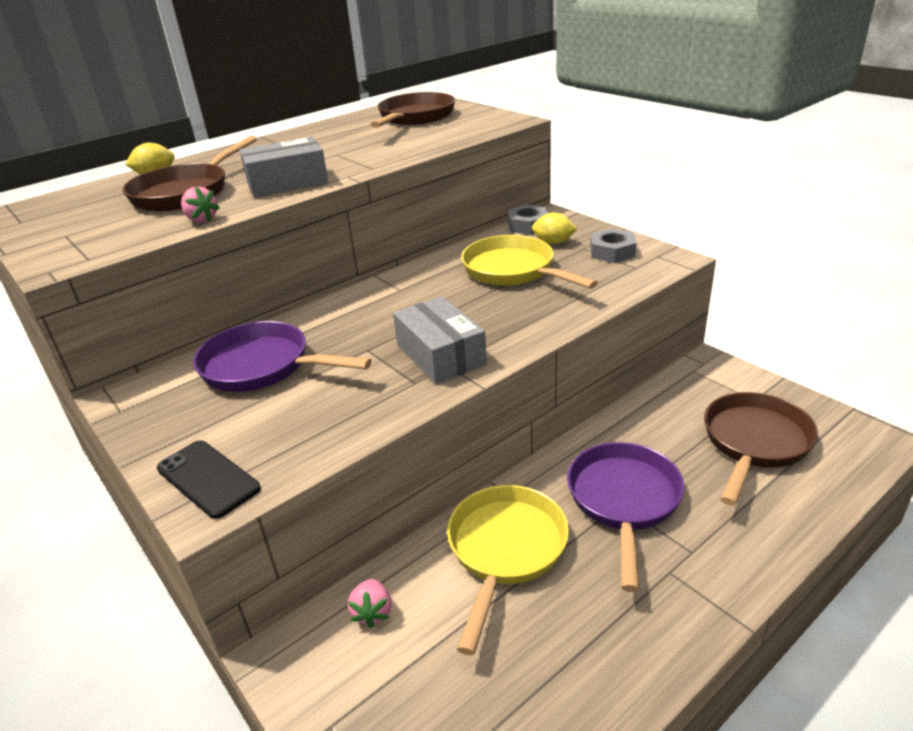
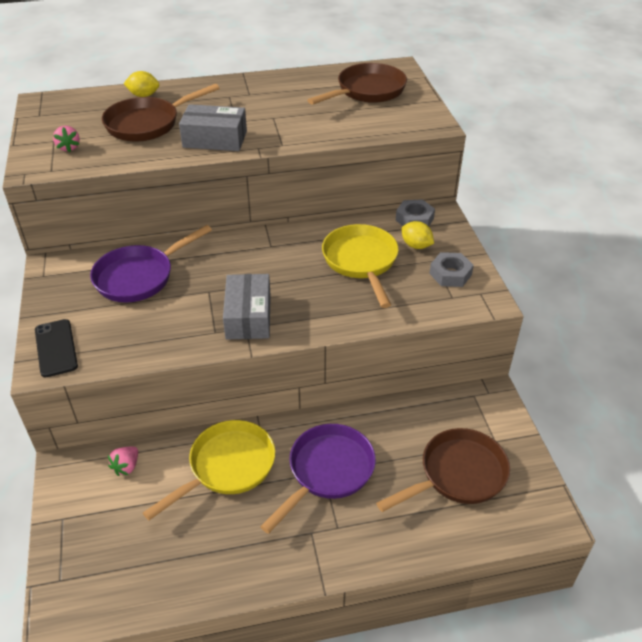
camera: 25 degrees right, 10 degrees up
(201, 220) = (136, 158): pink strawberry -> pink strawberry (69, 147)
(262, 366) = (139, 277): purple pan -> purple pan turned 90 degrees counterclockwise

